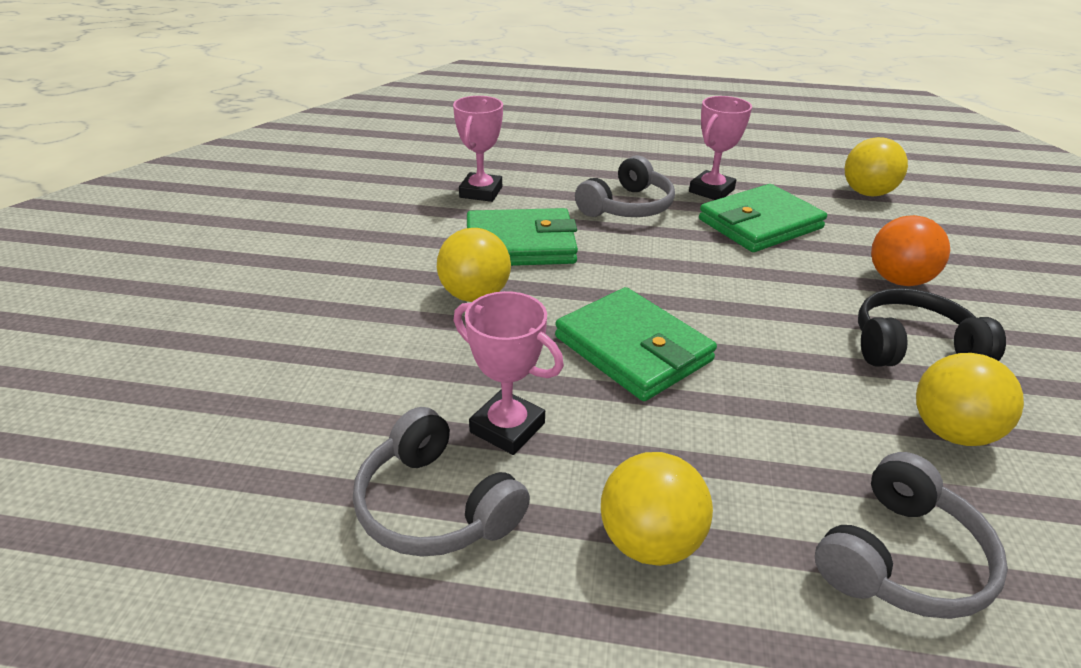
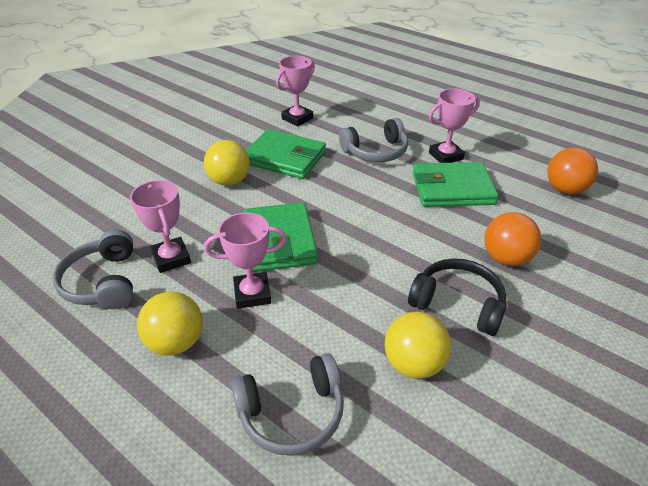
camera: 30 degrees right, 5 degrees up
(676, 429) = (252, 294): none -> pink trophy
(867, 193) = (565, 189): yellow ball -> orange ball

